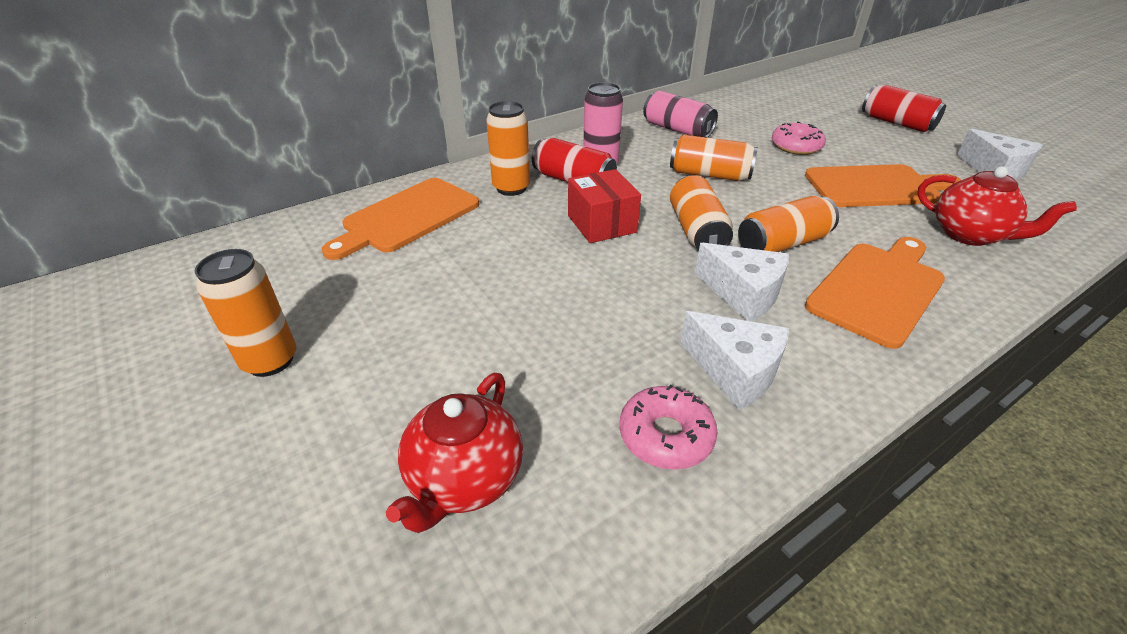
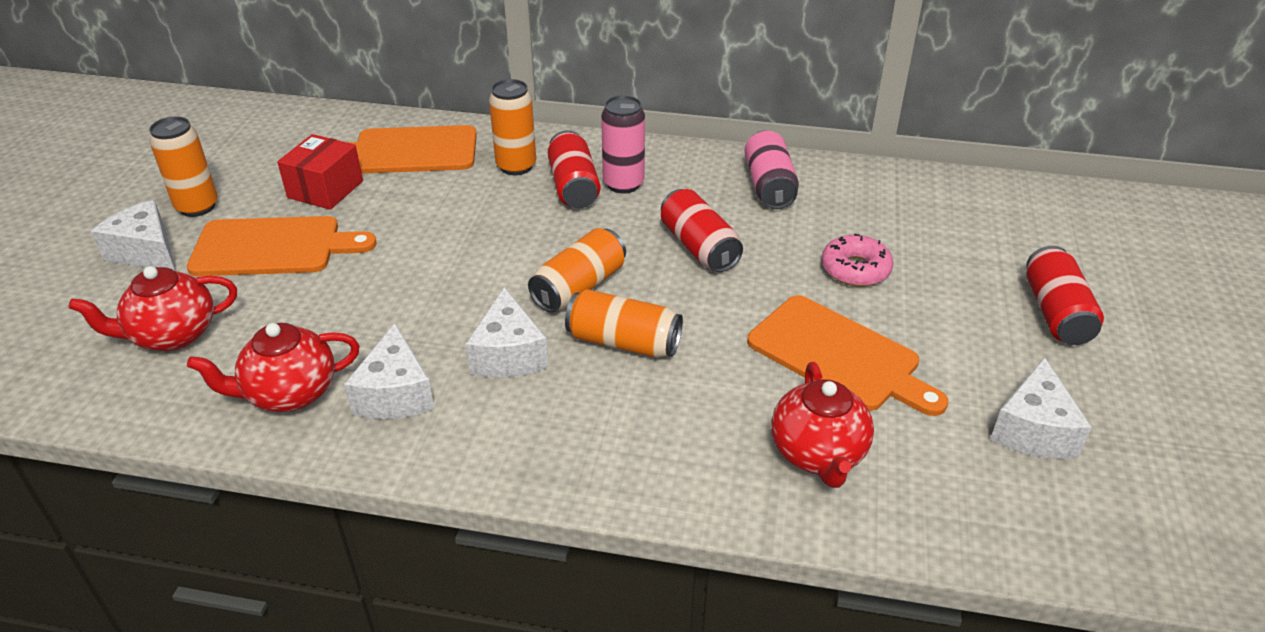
camera: 45 degrees right, 0 degrees up
(283, 433) = (146, 252): none -> white cheese
(601, 224) = (522, 236): red box -> red box (325, 189)
(666, 435) = (289, 393): pink donut -> red teapot
(709, 175) = (699, 247): orange can -> red can
(877, 289) = (616, 426): orange cutting board -> orange cutting board (273, 247)

